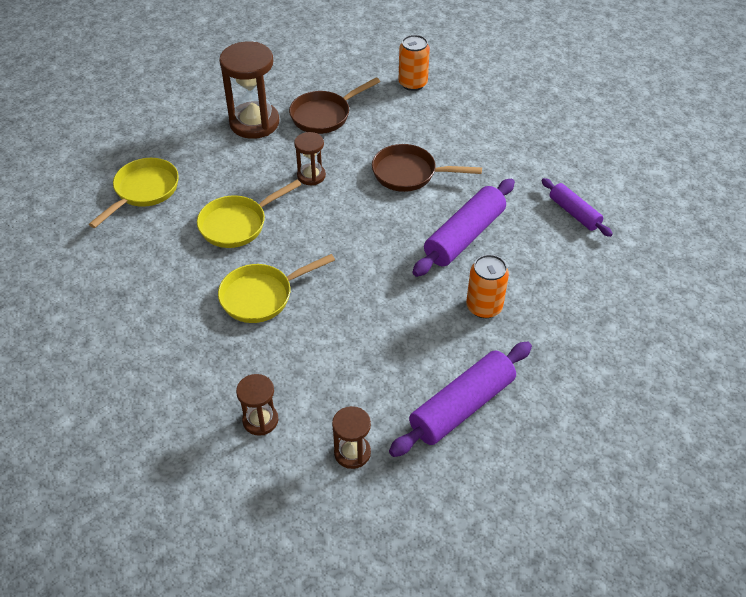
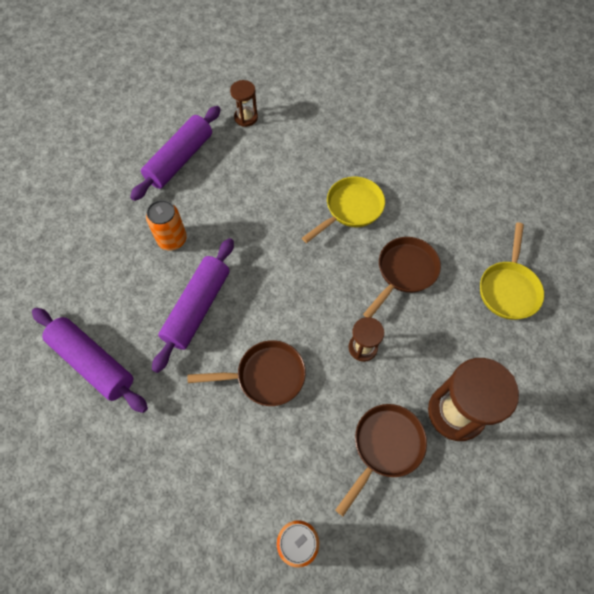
camera: 165 degrees right, 15 degrees up
(237, 224) = (404, 272): yellow pan -> brown pan
(260, 420) = (311, 123): brown hourglass -> none
(574, 213) = (92, 363): purple rolling pin -> purple rolling pin, size x1.66

